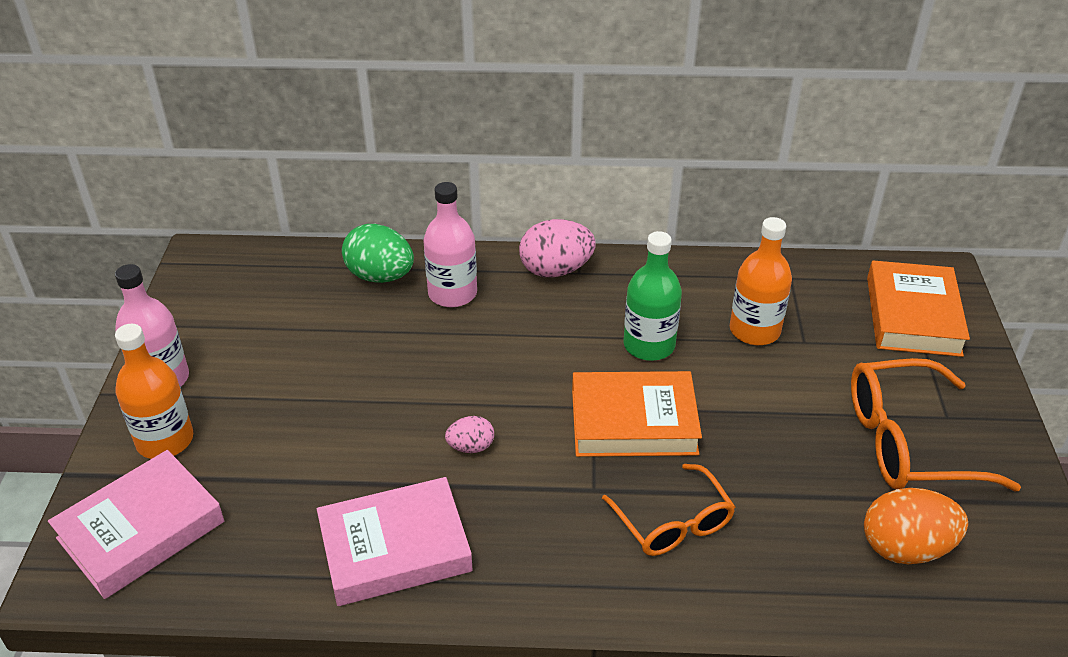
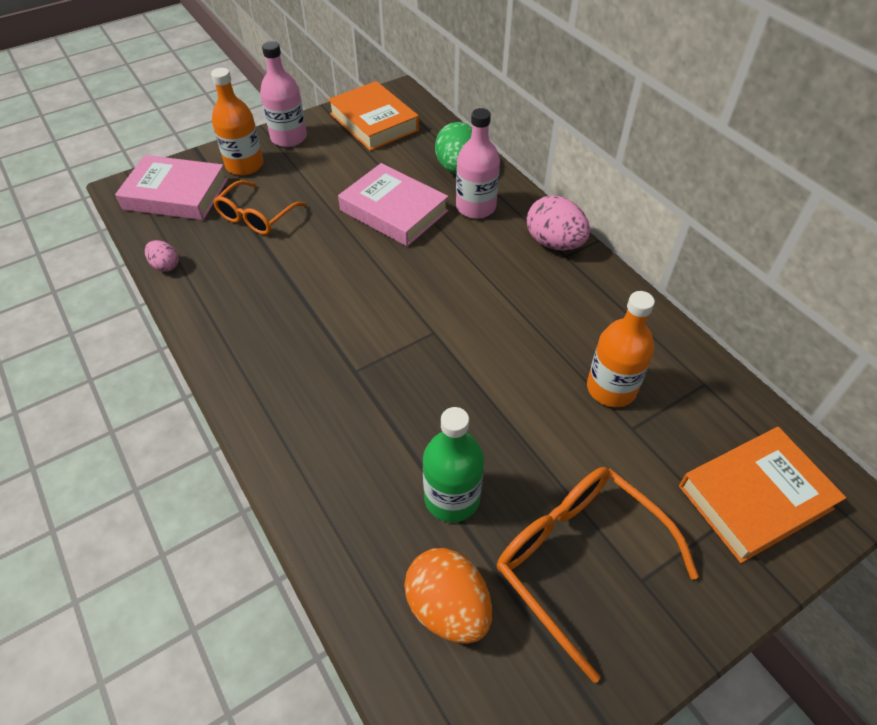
camera: 55 degrees right, 10 degrees up
(395, 548) = (232, 300): pink book -> pink book (394, 211)
(471, 447) = (343, 289): pink egg -> pink egg (165, 266)
(633, 421) = (439, 361): orange book -> orange book (374, 122)
(649, 345) = (527, 332): green bottle -> green bottle (452, 498)
(673, 523) = (357, 432): orange glasses -> orange glasses (256, 217)

